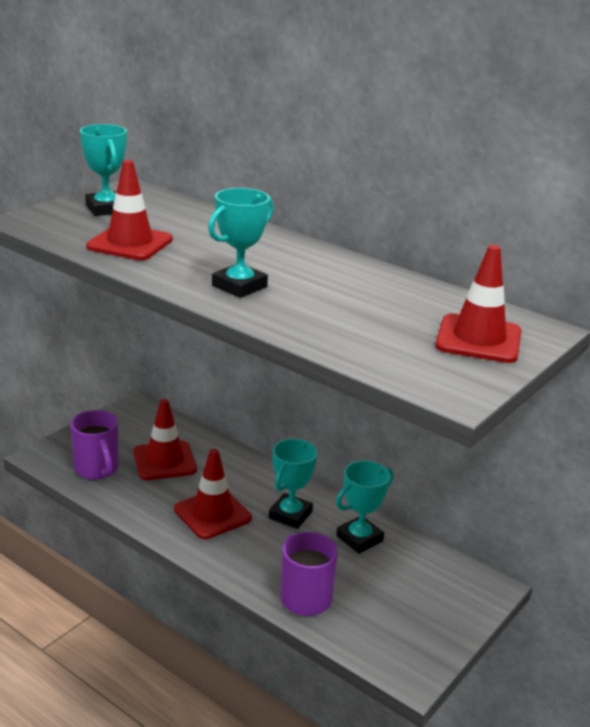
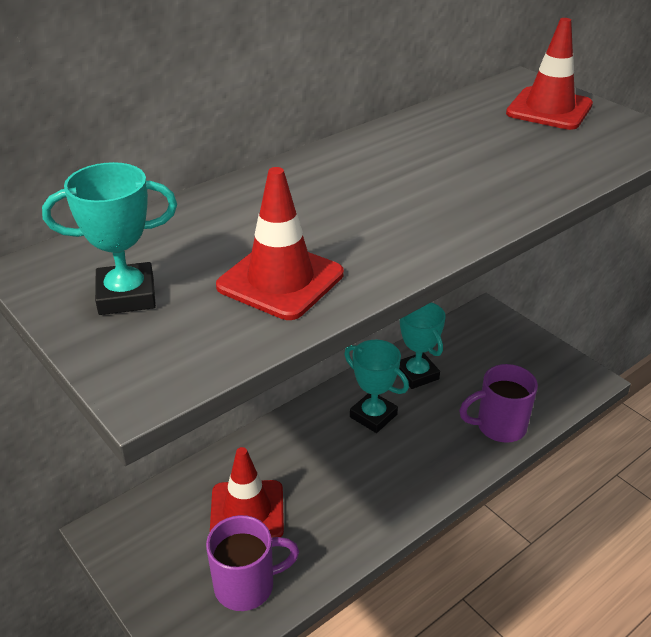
camera: 75 degrees left, 10 degrees up
(212, 514) = (361, 478): red traffic cone -> none
(239, 286) = (432, 211): turquoise trophy -> none

